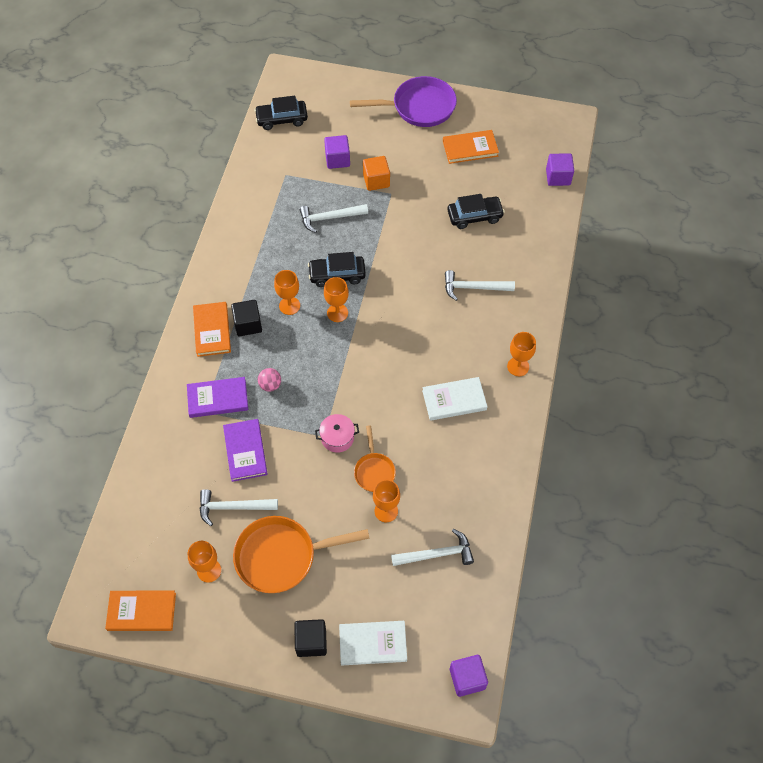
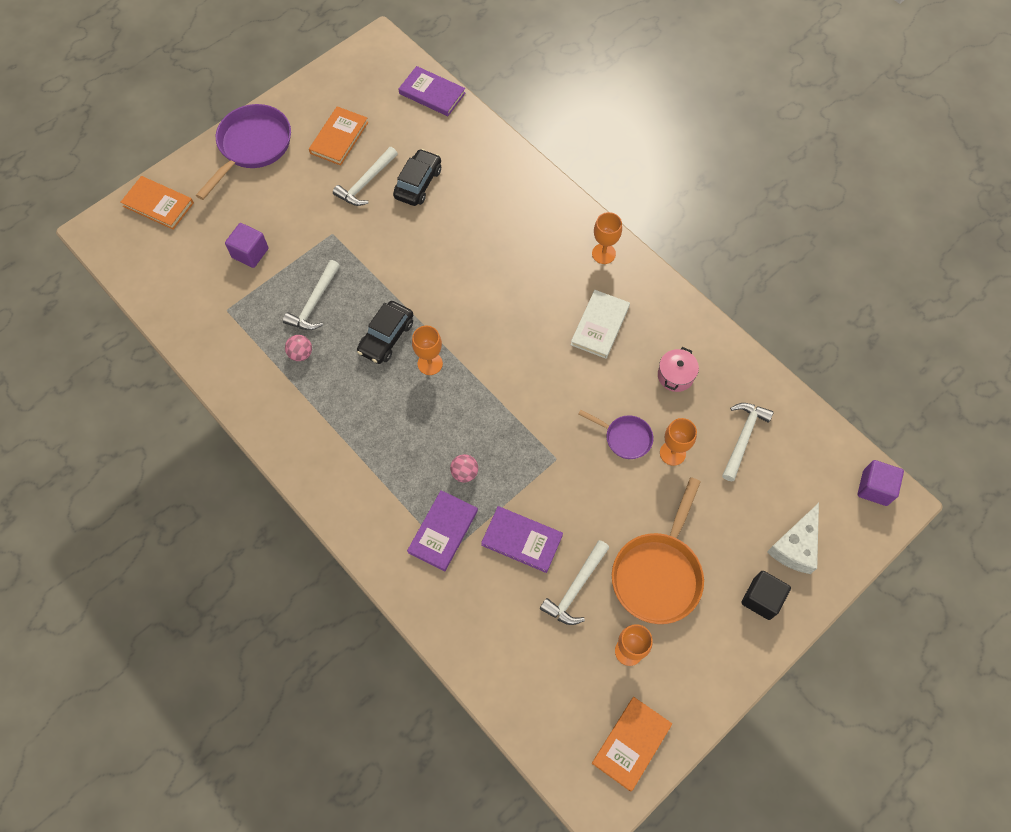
camera: 55 degrees left, 5 degrees up
(212, 330) = (358, 490): orange book -> orange book (158, 204)
(248, 324) = (378, 452): black cube -> none
(282, 119) = (153, 271): black car -> none
(286, 235) = (301, 354): none -> pink ball
(289, 305) = (387, 401): orange goblet -> none
(337, 438) = (567, 448): pink pot -> pink pot (675, 376)
(373, 643) = (795, 546): white book -> white cheese
(374, 471) = (625, 438): orange pan -> purple pan
(376, 181) = (306, 236): orange cube -> none
(473, 287) = (494, 234): white hammer -> white hammer (366, 183)
(558, 177) = (432, 93): purple cube -> purple book

